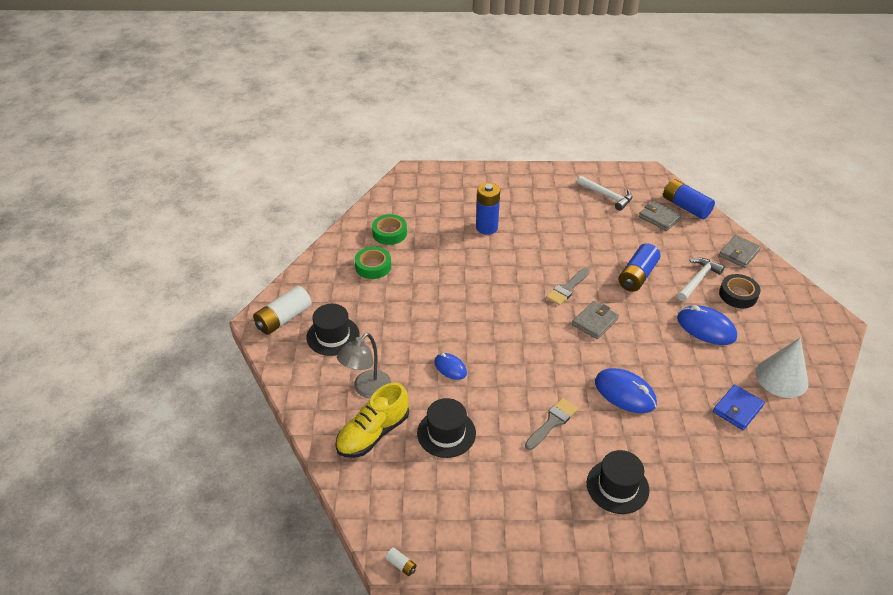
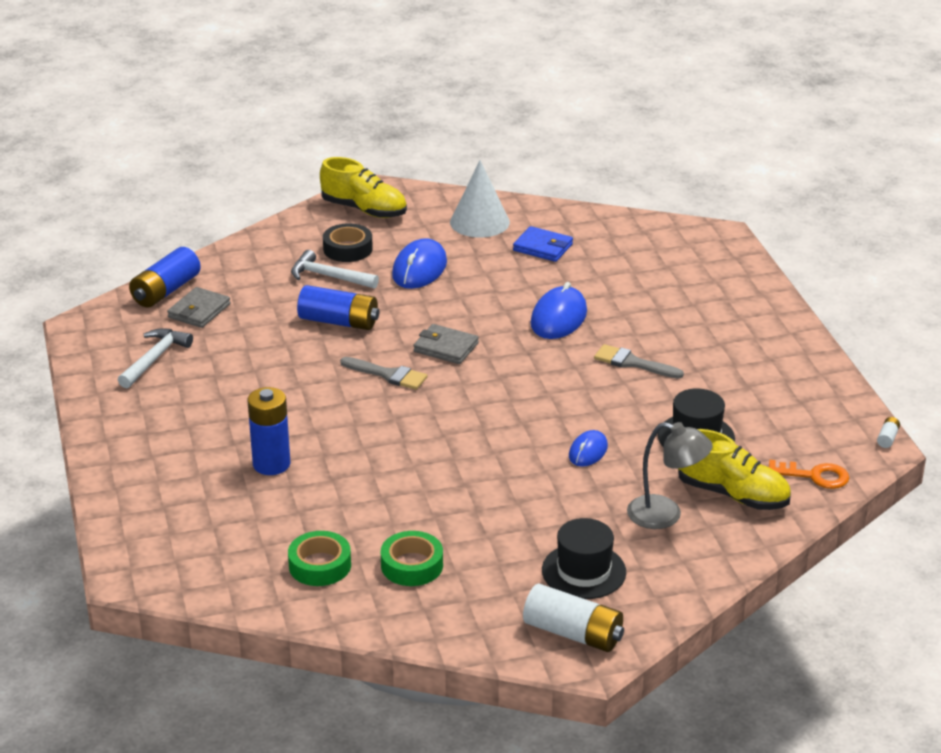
camera: 105 degrees left, 10 degrees down
(373, 492) = (814, 476): none -> orange key
(617, 486) = (695, 314): black hat -> none
(739, 253) = (262, 249): grey wallet -> none
(799, 313) = (364, 210): none -> yellow shoe

